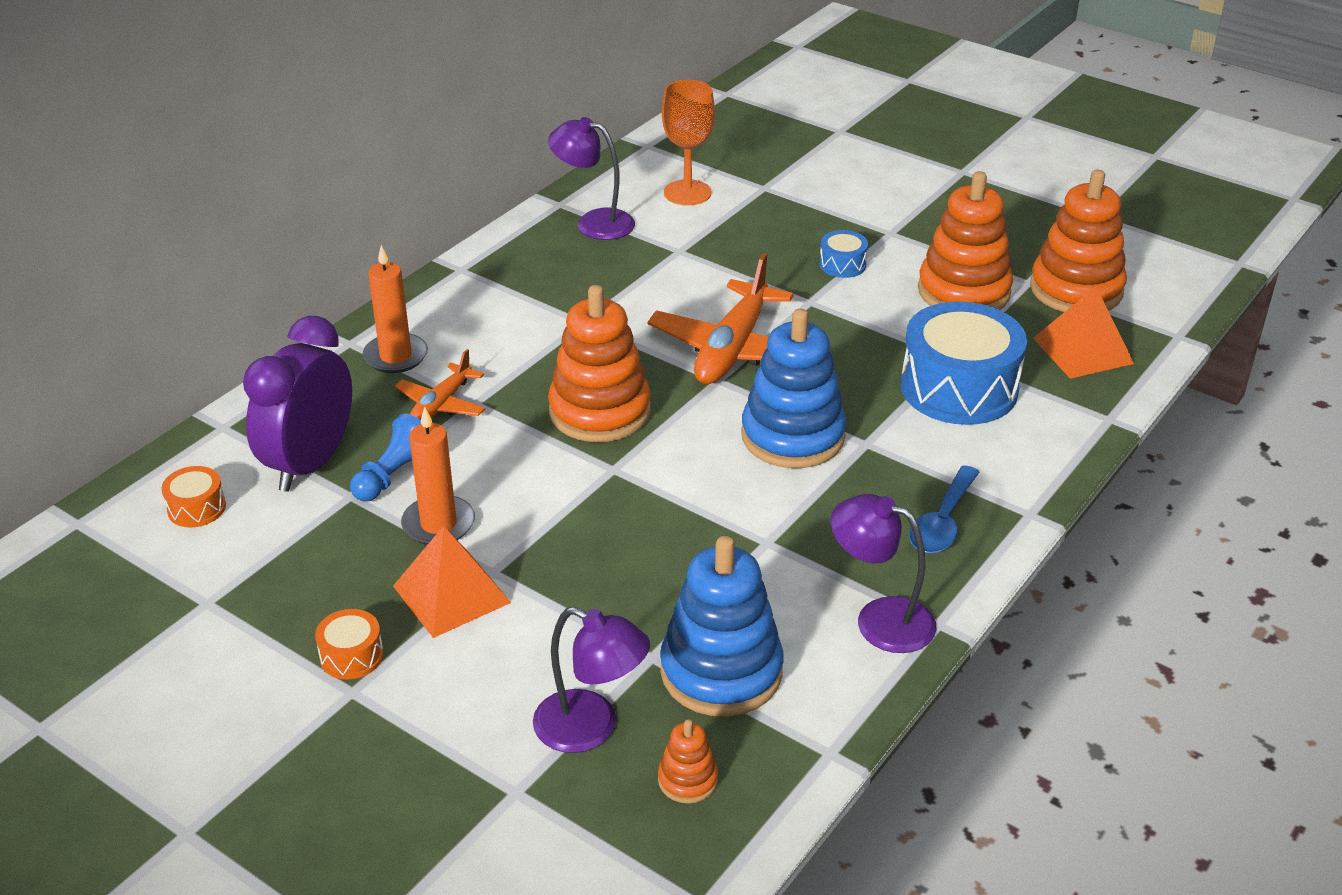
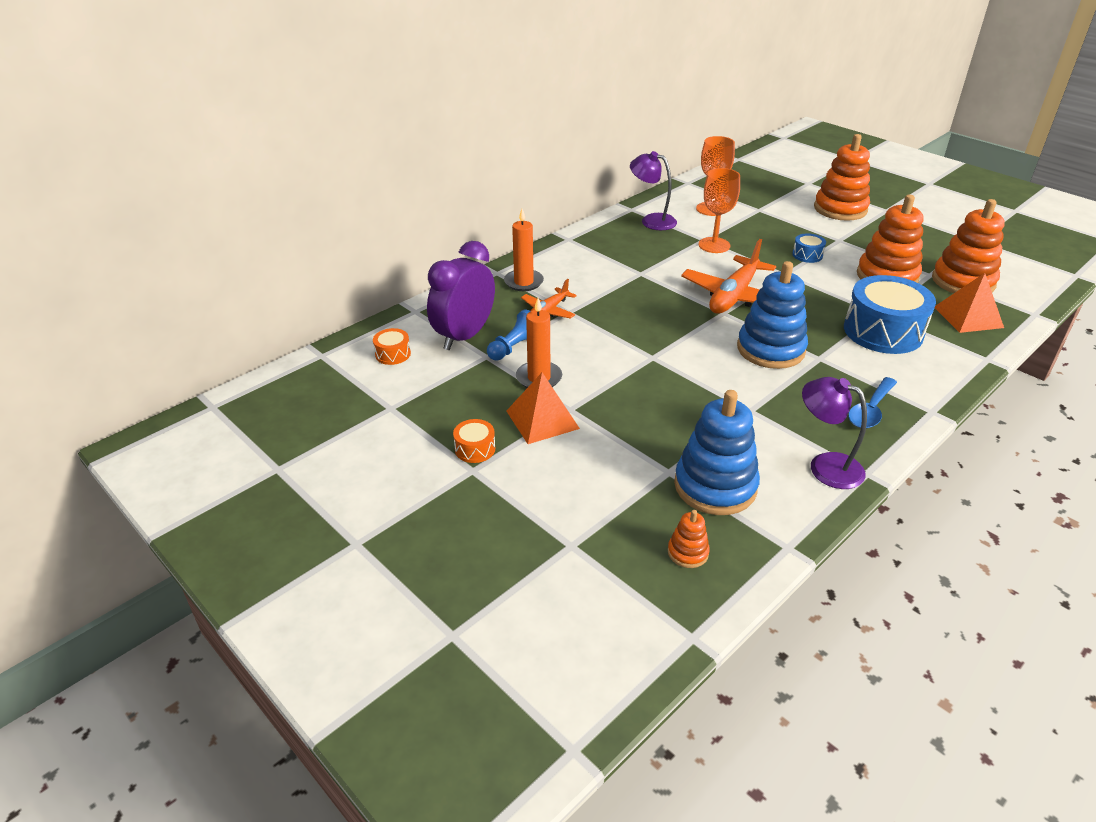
camera: 10 degrees right, 0 degrees up
(591, 728) = (625, 511): purple lamp -> none
(600, 411) = (646, 323): orange stacking toy -> orange stacking toy (840, 209)
(696, 260) = (714, 245): none -> orange goblet

